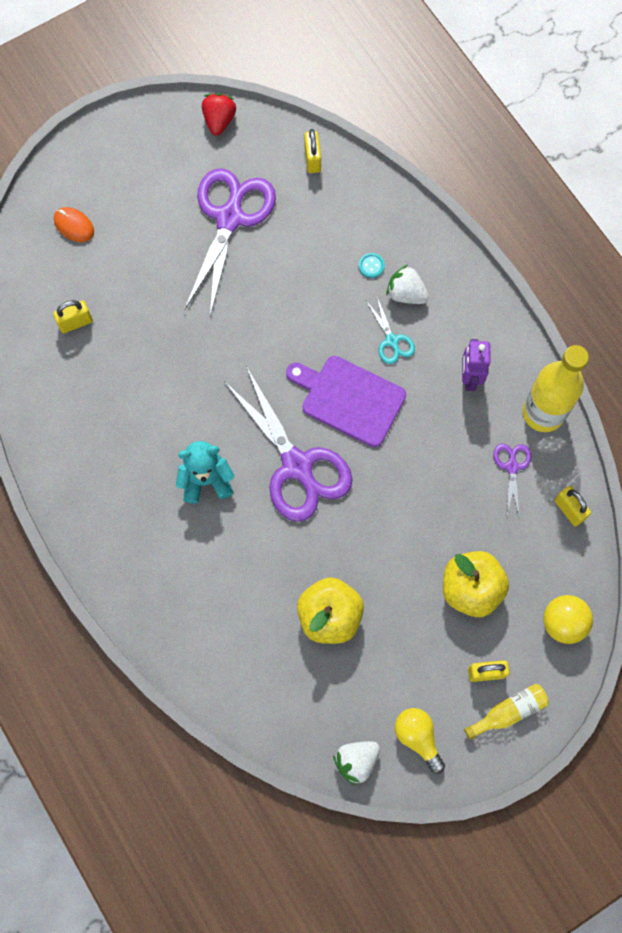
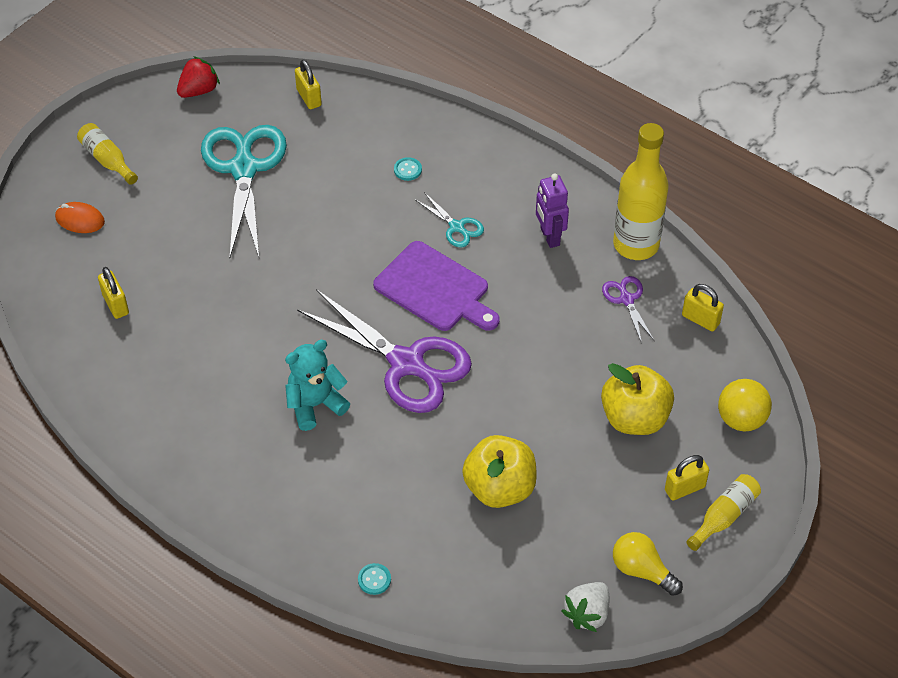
camera: 20 degrees left, 20 degrees down
(76, 322) = (115, 304): yellow padlock -> yellow padlock turned 75 degrees counterclockwise
(117, 170) = (107, 160): none -> yellow bottle
(195, 665) = (374, 579): none -> turquoise button
(219, 121) = (199, 90): red strawberry -> red strawberry turned 60 degrees clockwise
(230, 217) = (244, 168): purple scissors -> turquoise scissors
(349, 399) = (435, 289): purple cutting board -> purple cutting board turned 150 degrees counterclockwise
(406, 294) = (453, 183): white strawberry -> none

